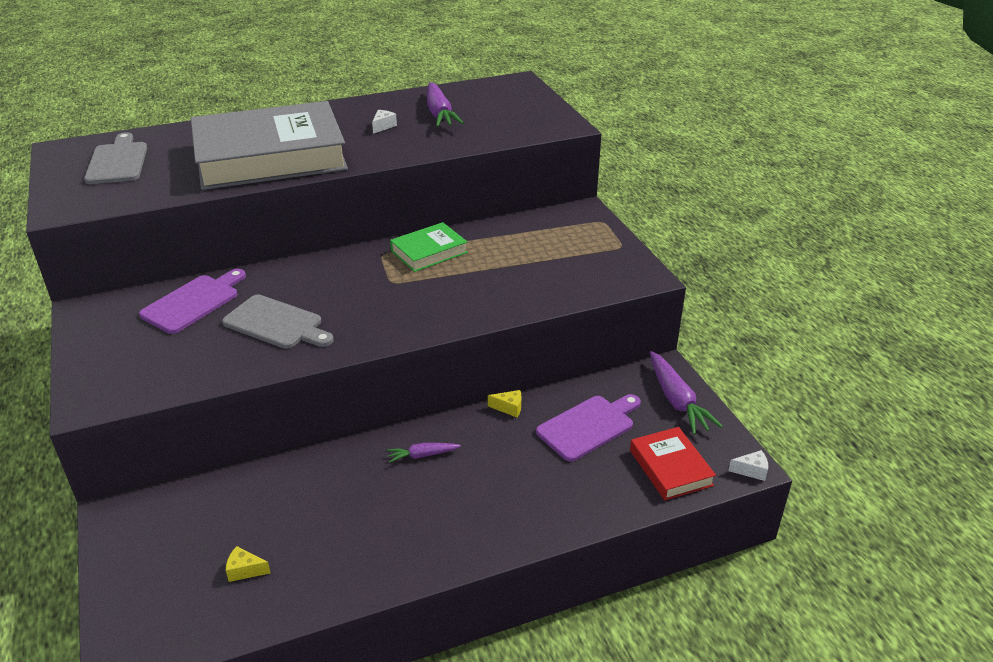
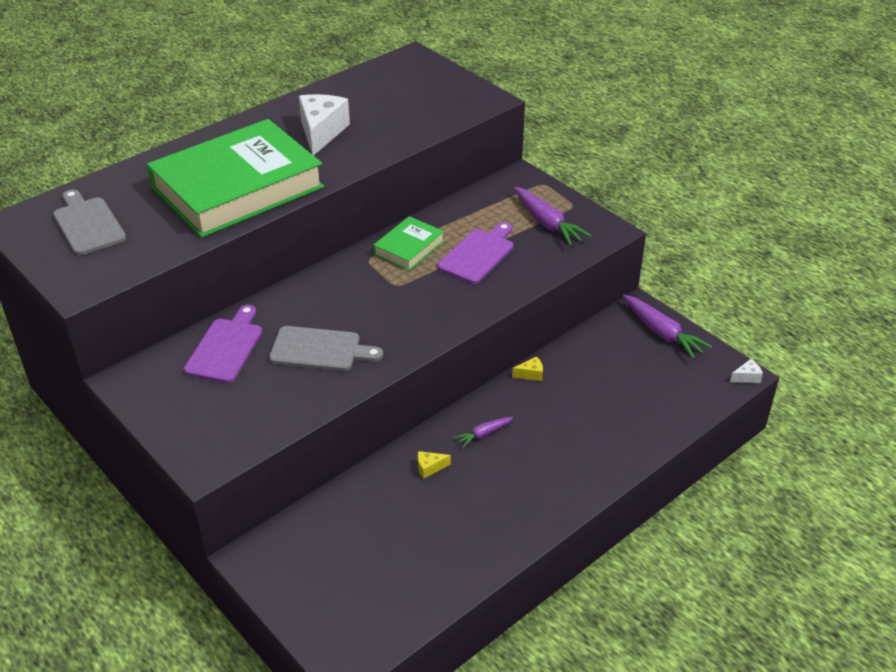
camera: 20 degrees left, 5 degrees up
(245, 570) = (398, 569): yellow cheese -> yellow cheese (429, 468)
(270, 156) = (238, 187): grey book -> green book
(383, 126) = (321, 132): white cheese -> white cheese, size x2.33
(439, 113) = (364, 107): purple carrot -> purple carrot (547, 223)
(588, 426) = (604, 373): purple cutting board -> purple cutting board (478, 254)
(670, 468) = (686, 391): red book -> none

